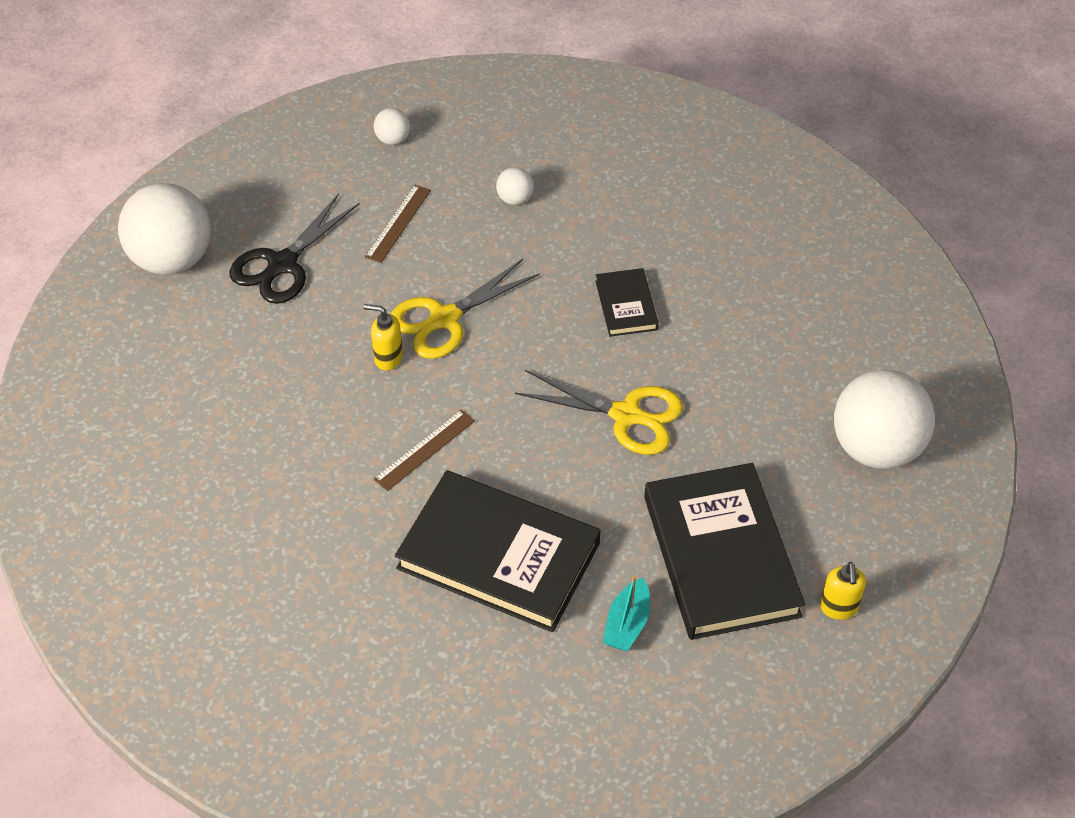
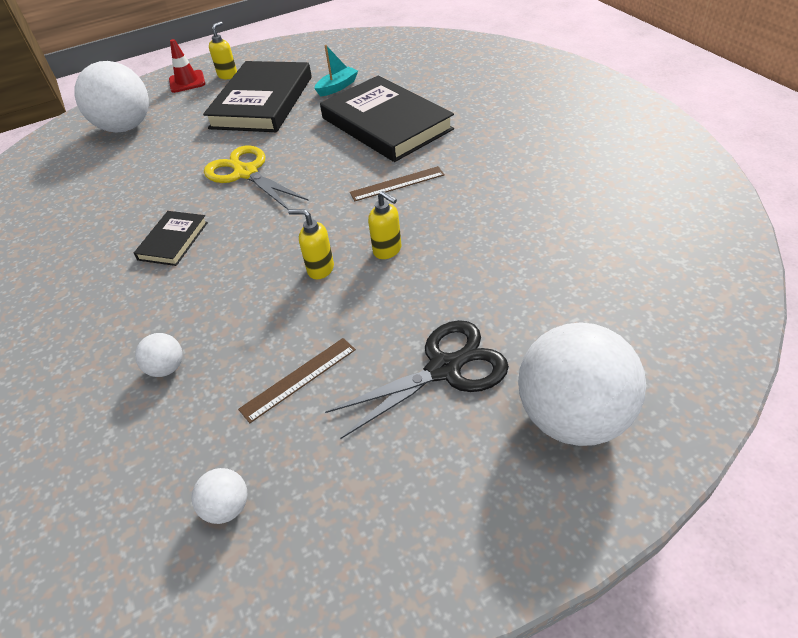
camera: 150 degrees left, 5 degrees down
(444, 319) = (320, 269): yellow scissors -> yellow soap dispenser
(893, 573) = (187, 82): none -> red traffic cone

